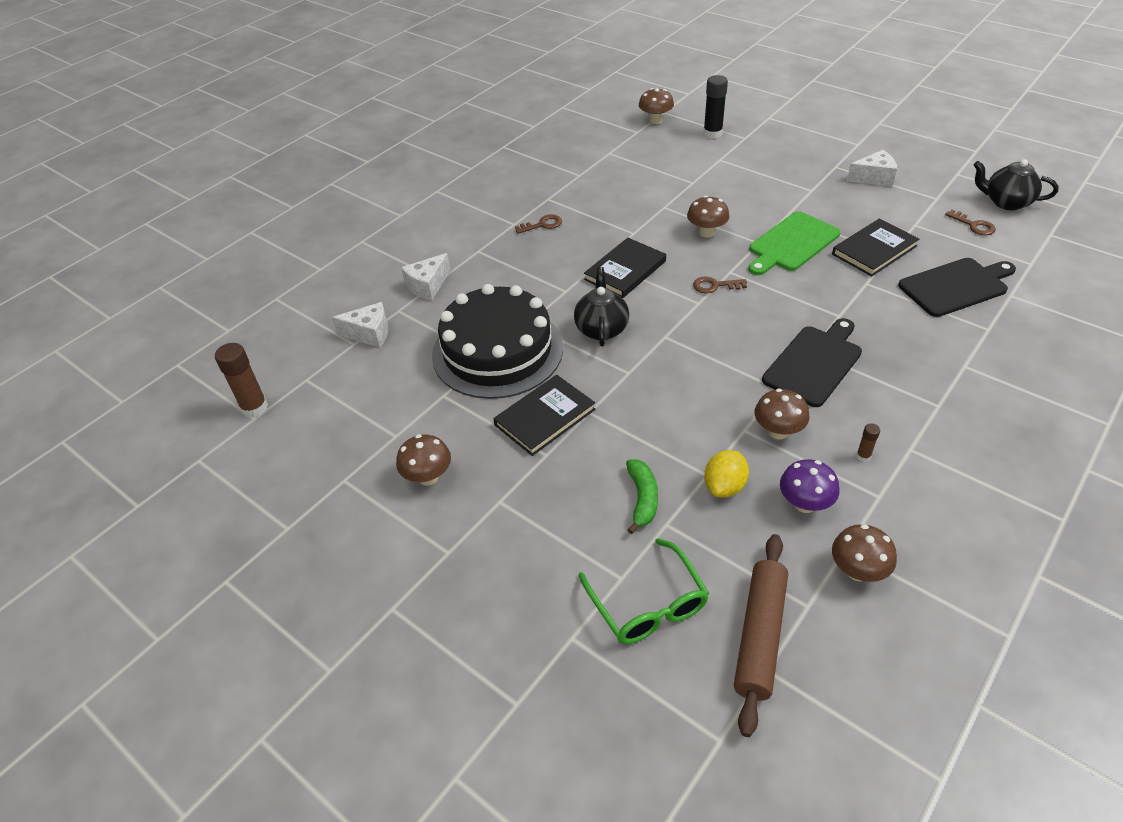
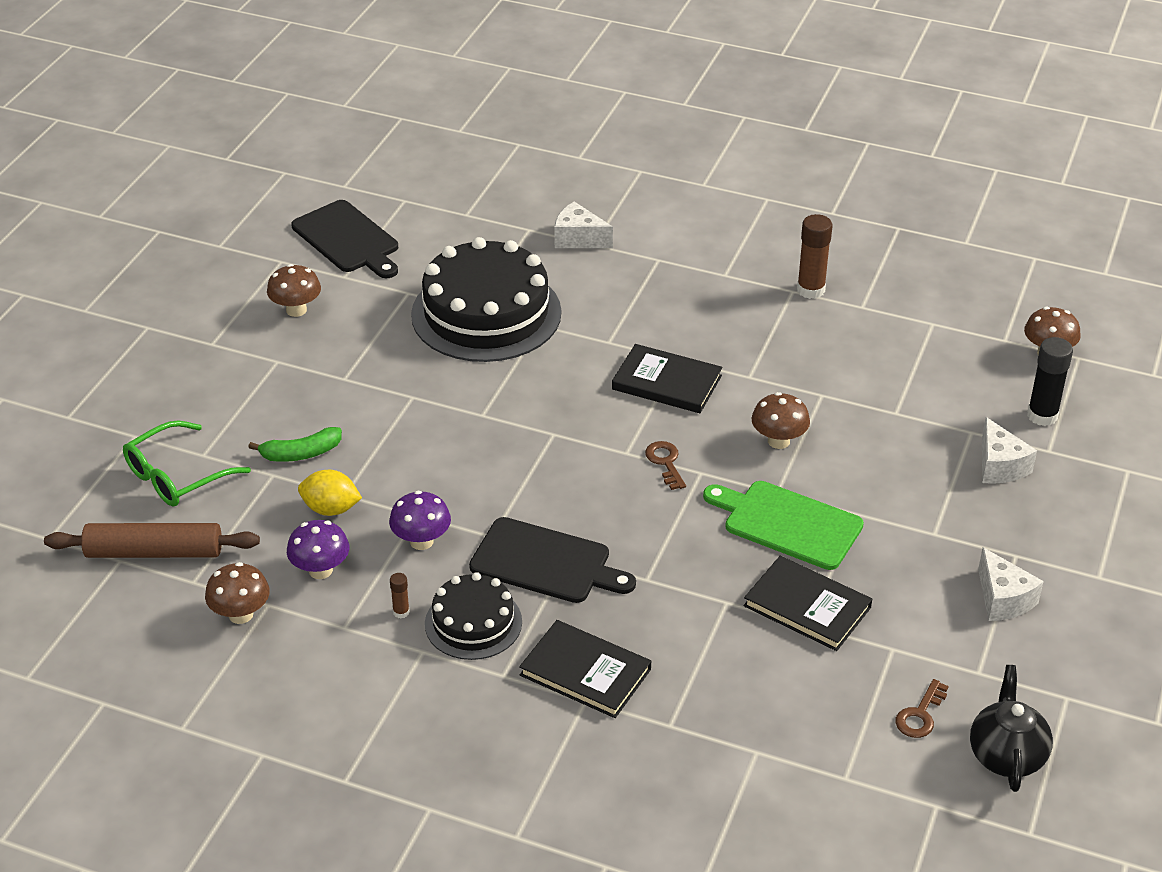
camera: 70 degrees right, 5 degrees down
(254, 408) = (356, 182): brown glue stick -> brown glue stick (810, 290)
(369, 333) = (484, 220): white cheese -> white cheese (999, 466)
(542, 225) = (733, 298): brown key -> none
(545, 417) = (395, 367): black book -> black book (585, 672)
(601, 328) = (550, 382): black teapot -> none
(778, 431) = (421, 541): brown mushroom -> purple mushroom
(879, 414) = (473, 623): none -> black cake
(956, 286) = (754, 693): black cutting board -> black cutting board (348, 239)

